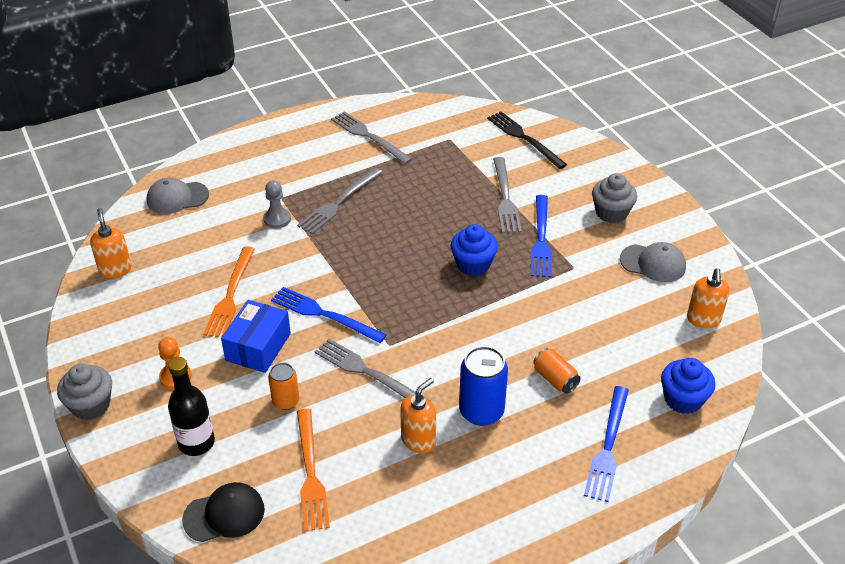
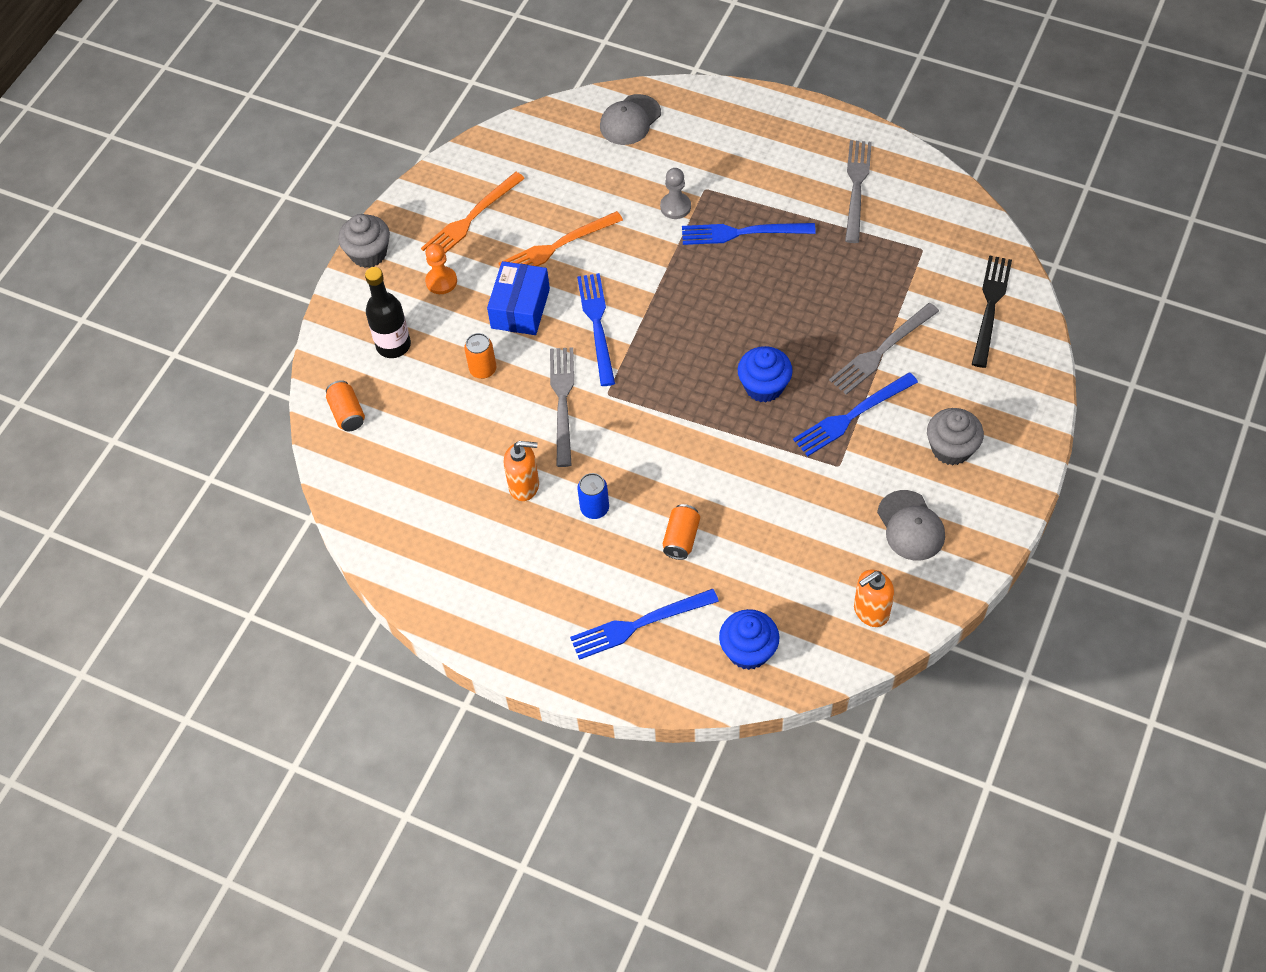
camera: 55 degrees right, 15 degrees up
(115, 270) = (510, 152): orange soap dispenser -> none
(177, 198) = (630, 120): grey cap -> grey cap turned 90 degrees counterclockwise
(224, 514) = (347, 413): black cap -> orange can
(258, 347) = (520, 308): blue box -> blue box turned 60 degrees counterclockwise
(310, 473) = (429, 438): orange fork -> orange fork (471, 218)
(339, 202) = (742, 233): grey fork -> blue fork
(481, 411) = (594, 508): blue can -> blue can, size x0.61

